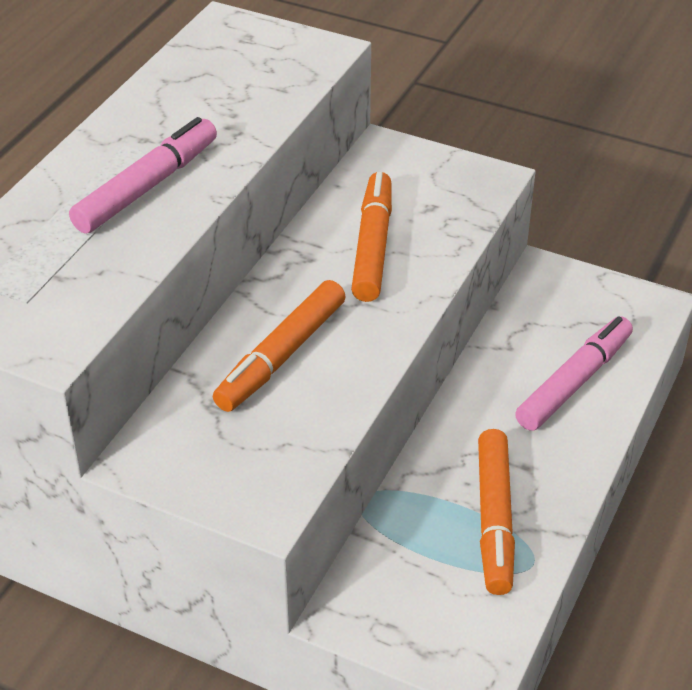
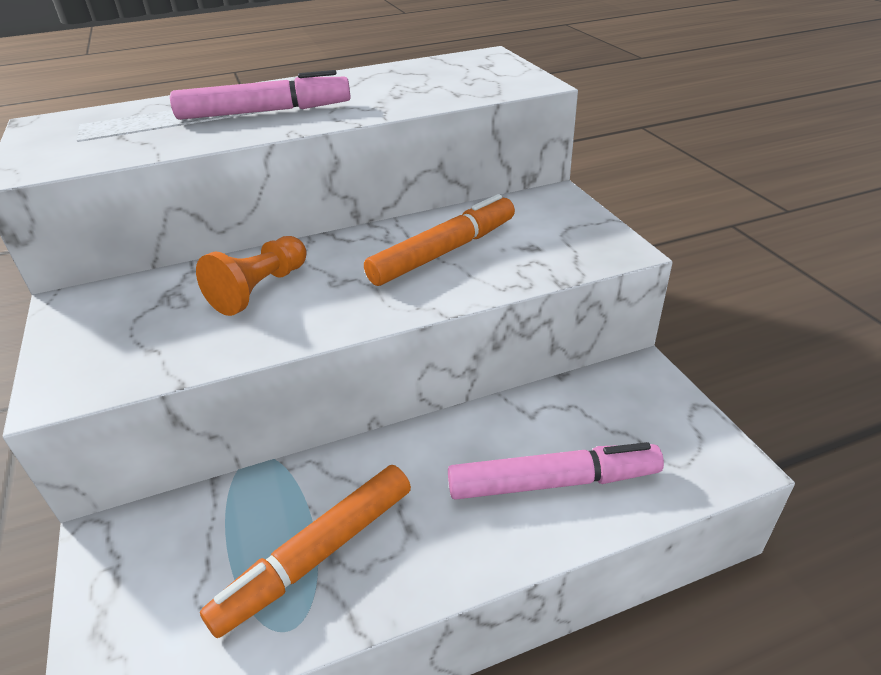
camera: 45 degrees right, 5 degrees down
(281, 356) = (260, 289): orange marker -> orange pawn

